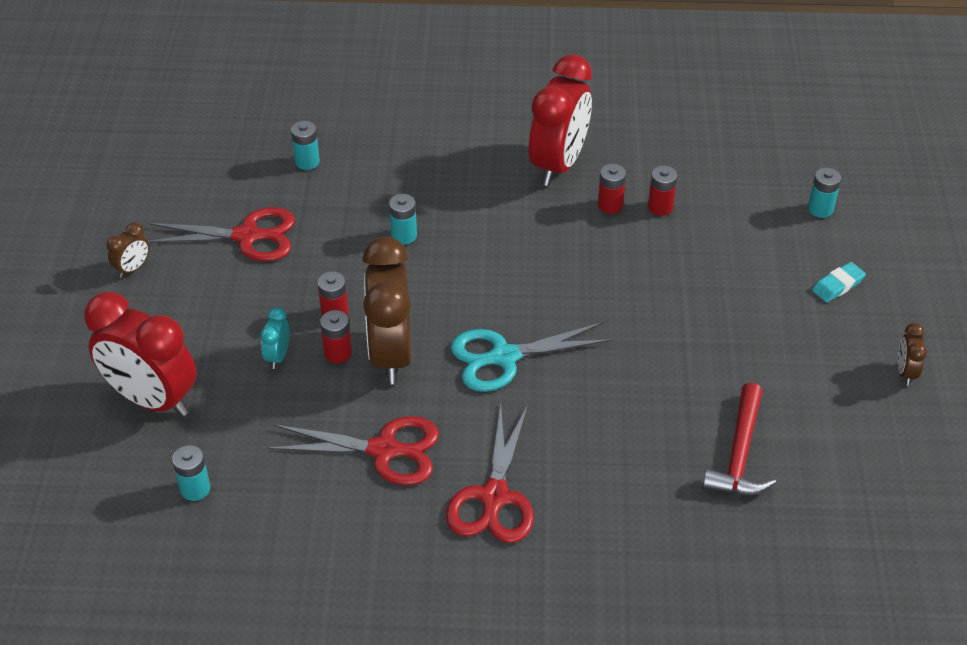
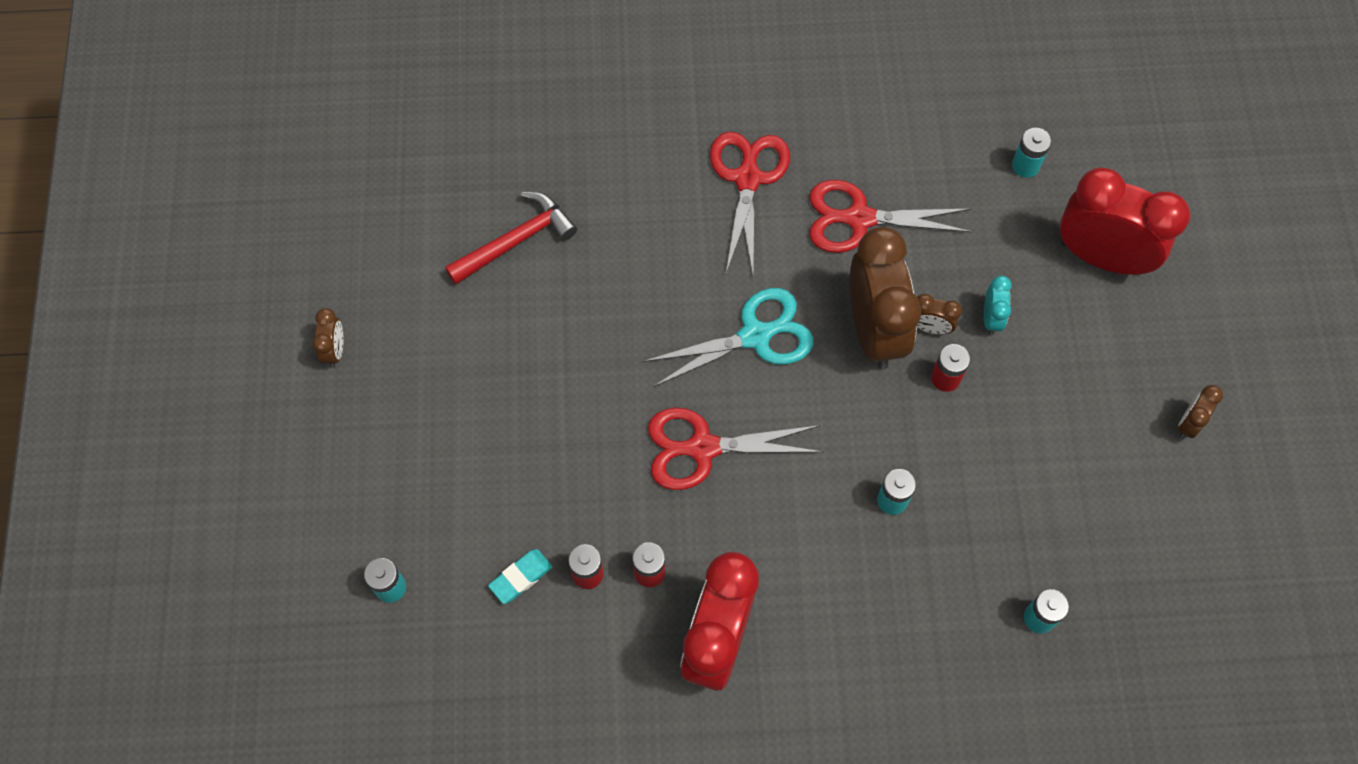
camera: 175 degrees right, 20 degrees up
(248, 236) = (1074, 484): red scissors -> red scissors (701, 448)
(338, 353) = (930, 327): red battery -> brown clock
(739, 454) = (516, 241): red hammer -> red hammer turned 45 degrees clockwise
(837, 285) = (388, 464): turquoise eraser -> turquoise eraser (521, 577)

